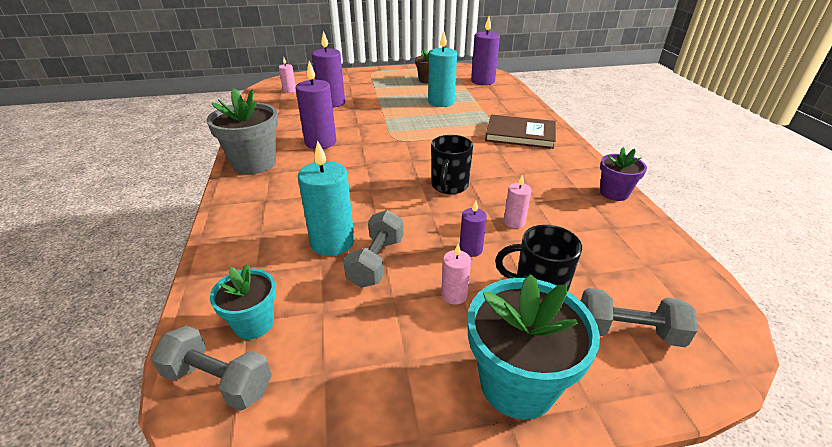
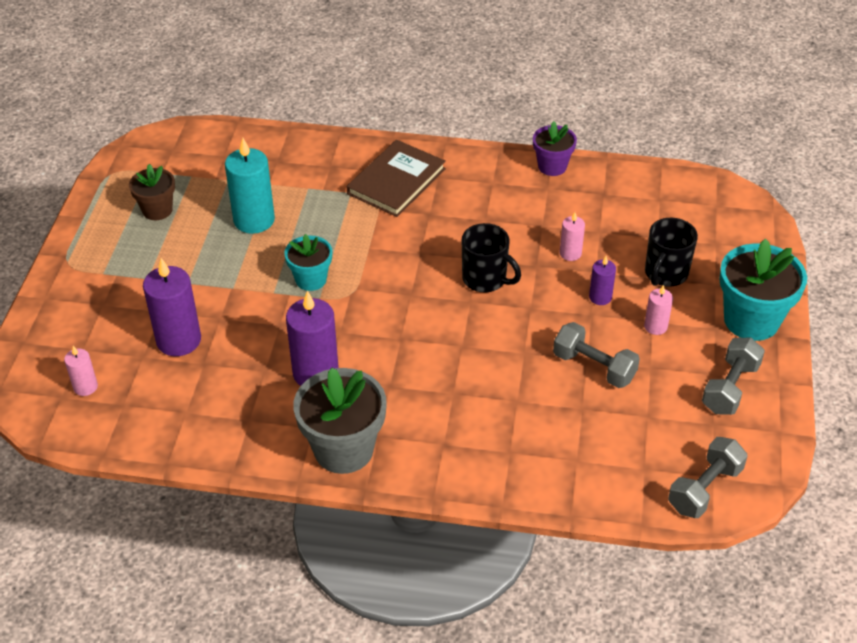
camera: 70 degrees left, 10 degrees up
(254, 323) = (648, 464): turquoise flower pot -> turquoise flower pot (311, 279)
(332, 242) = (551, 394): turquoise candle -> none
(483, 81) = (204, 153): purple candle -> none
(628, 331) = (723, 245): grey dumbbell -> grey dumbbell (730, 388)

